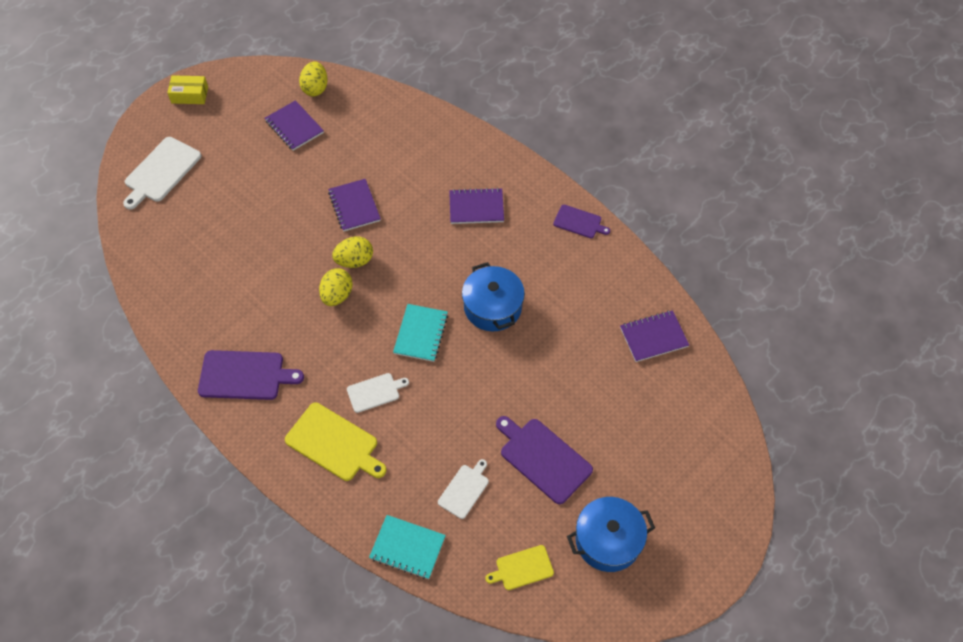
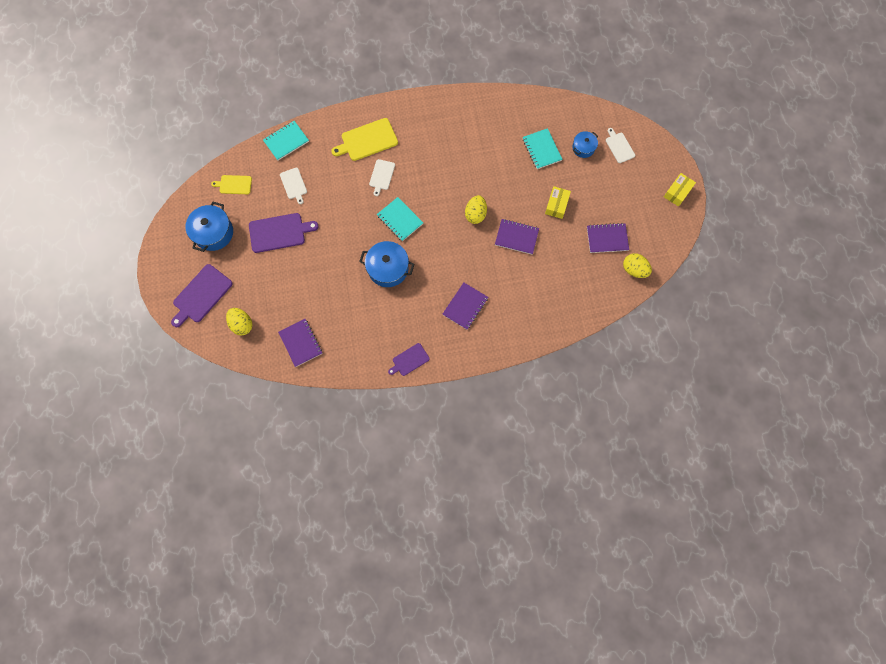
camera: 125 degrees right, 15 degrees up
(161, 172) = (619, 146): white cutting board -> white cutting board, size x0.59
(186, 204) = (583, 148): none -> blue pot
(216, 243) = (541, 149): none -> turquoise notebook
(245, 375) = (440, 120): purple cutting board -> purple cutting board (201, 295)
(284, 191) = (556, 205): none -> yellow box
(337, 295) = (458, 192): yellow egg -> yellow egg (242, 324)
(522, 568) = (234, 184): yellow cutting board -> yellow cutting board turned 105 degrees counterclockwise
(653, 337) = (300, 343): purple notebook -> purple notebook turned 45 degrees counterclockwise

